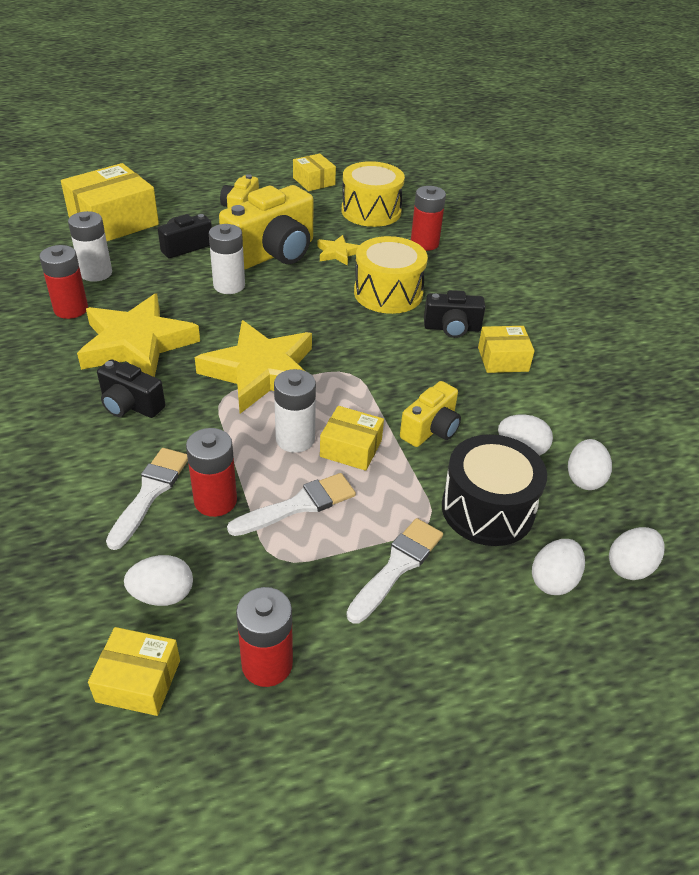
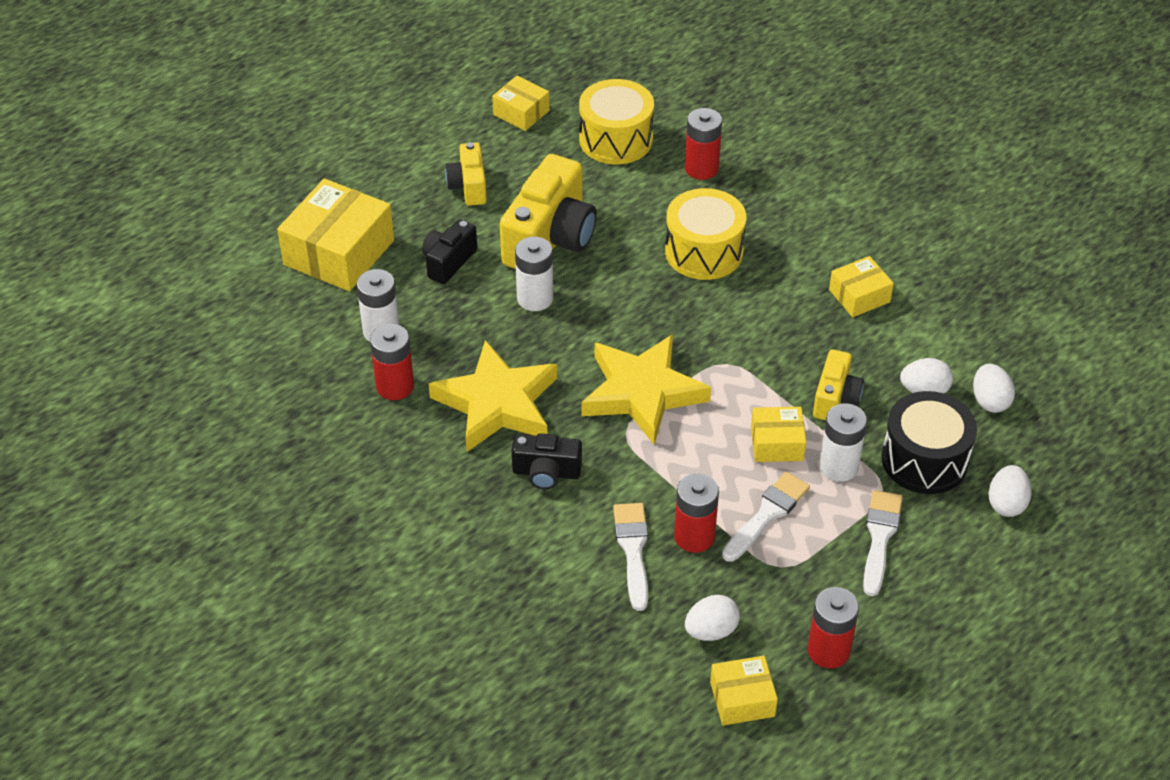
camera: 20 degrees left, 5 degrees up
(295, 439) = (722, 452): white battery -> white battery (838, 466)
(337, 253) = (618, 214): yellow star -> none
(452, 328) = (792, 275): black camera -> none
(630, 567) = (1059, 470): white egg -> none

